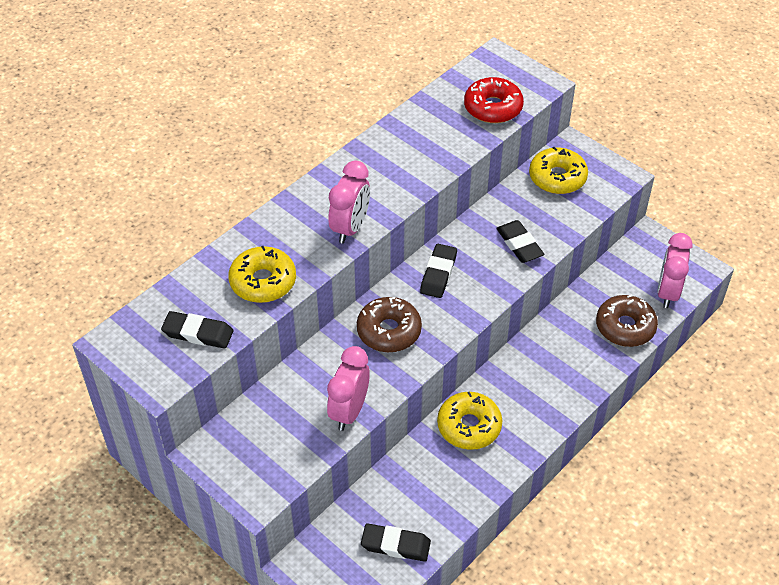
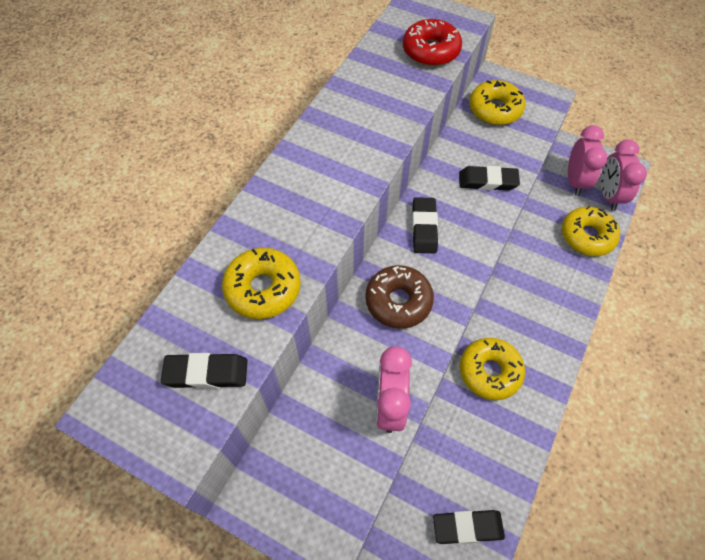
camera: 15 degrees left, 10 degrees up
(350, 228) = (337, 204): pink clock -> pink clock (575, 181)
(519, 244) = (487, 181): black eraser -> black eraser turned 45 degrees counterclockwise
(625, 327) = (587, 236): brown donut -> yellow donut

